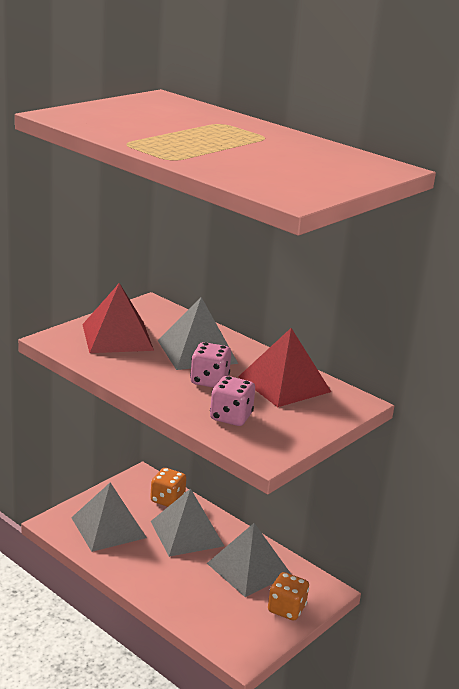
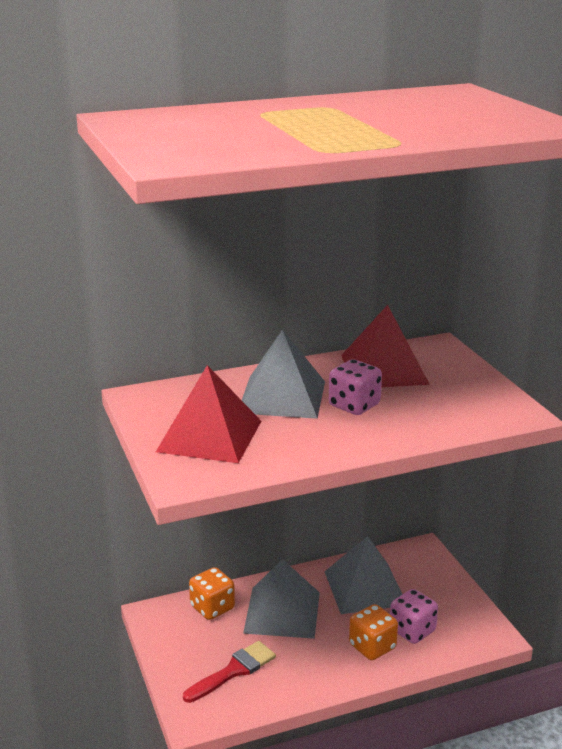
camera: 60 degrees left, 0 degrees up
(108, 527) = (234, 671): grey pyramid -> red brush
(231, 417) = (438, 413): pink dice -> pink dice (412, 631)
(286, 609) = (437, 584): orange dice -> orange dice (372, 647)

